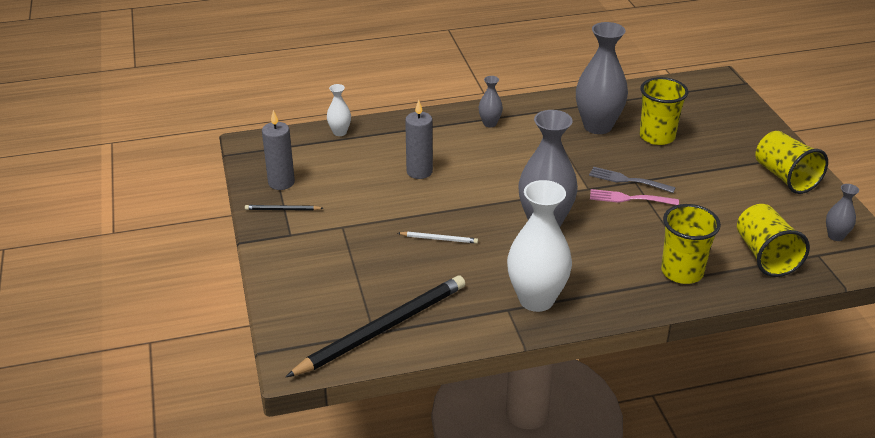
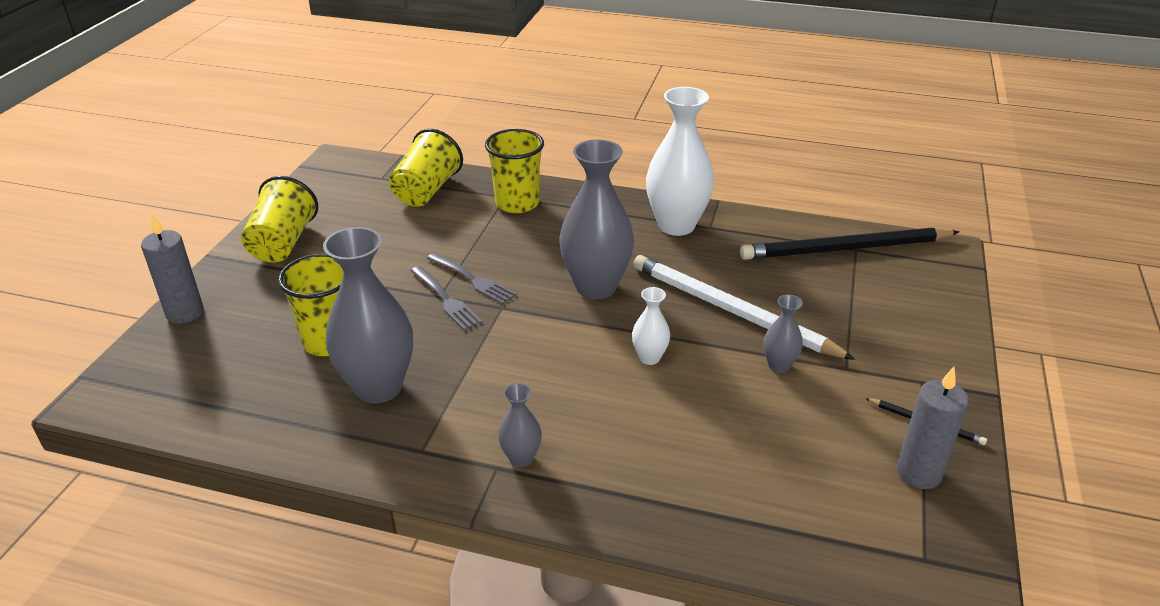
camera: 150 degrees left, 0 degrees up
(340, 132) = (782, 546): white vase -> white vase (649, 358)
(419, 172) = (695, 411): grey candle -> grey candle (185, 313)
(439, 239) = (731, 311): white pencil -> white pencil, size x2.41
(630, 198) = (472, 279): pink fork -> grey fork
(835, 236) = (341, 184): grey vase -> grey vase (779, 365)

